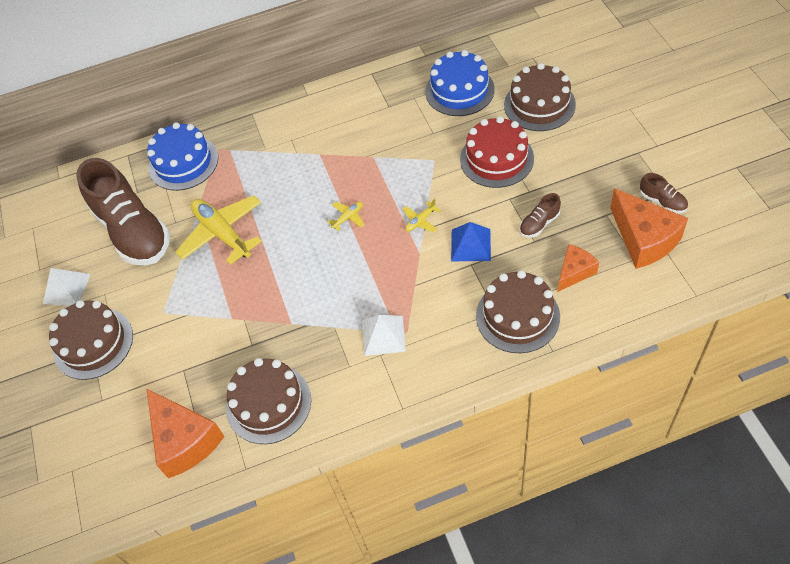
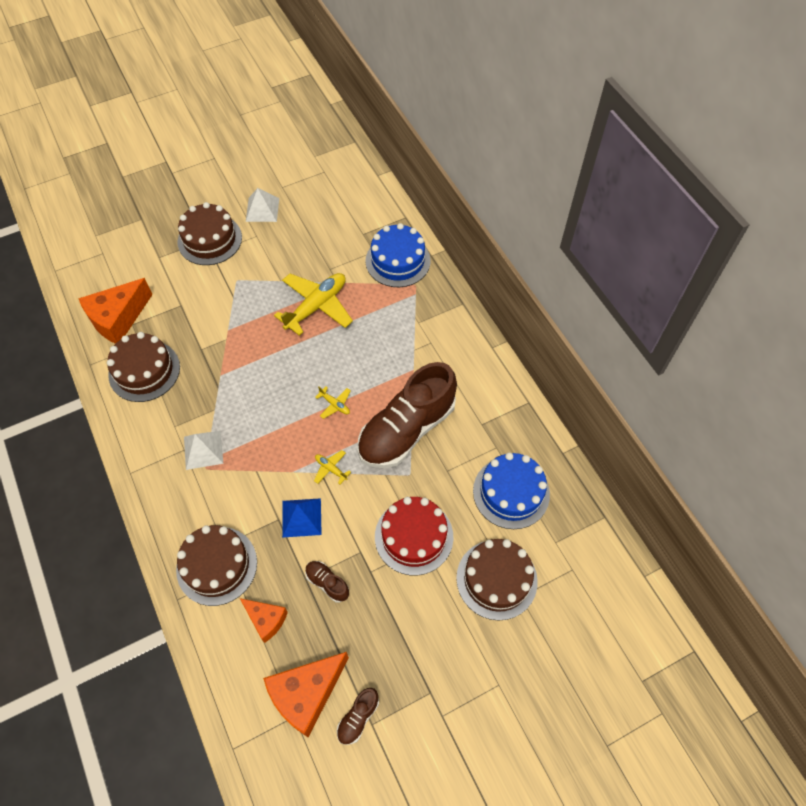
camera: 75 degrees right, 5 degrees up
(133, 231) = (320, 241): brown shoe -> brown shoe (406, 429)

